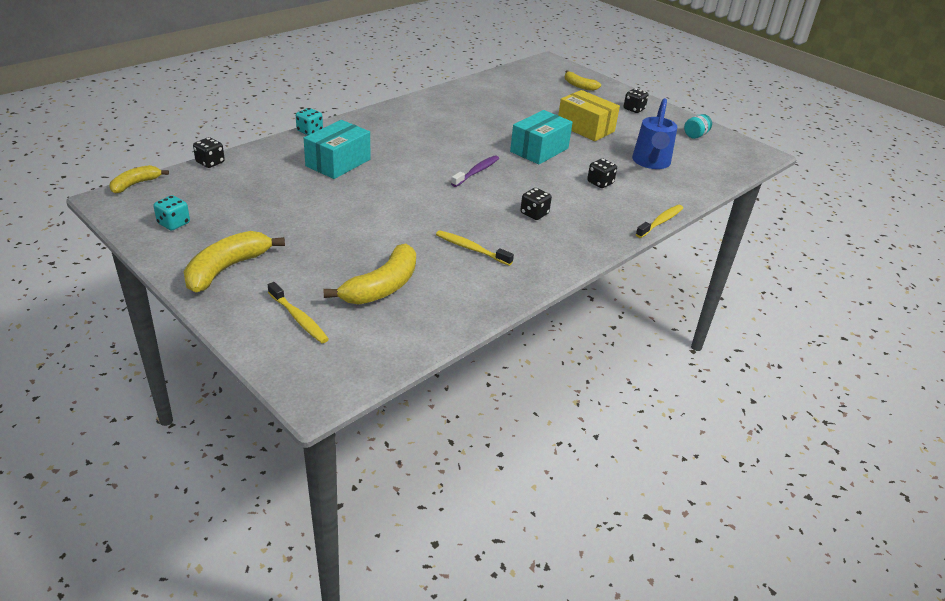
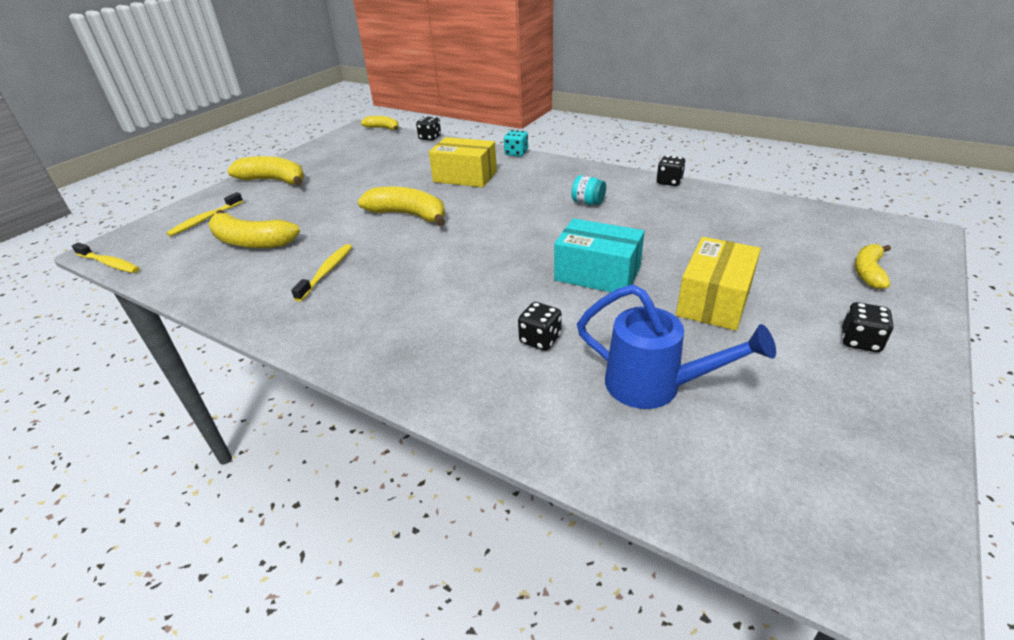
camera: 80 degrees right, 0 degrees up
(174, 223) = (333, 151): turquoise dice -> none
(338, 163) = (465, 177): turquoise box -> yellow box
(395, 200) = (408, 215): none -> yellow banana
(476, 172) = (500, 243): purple toothbrush -> none
(534, 214) = (420, 298): black dice -> black dice (669, 182)
(651, 163) = (655, 386): blue watering can -> blue watering can turned 150 degrees counterclockwise
(660, 222) = (451, 420): yellow toothbrush -> yellow toothbrush (110, 264)
(695, 135) = (850, 440): turquoise jar -> turquoise jar (588, 202)

